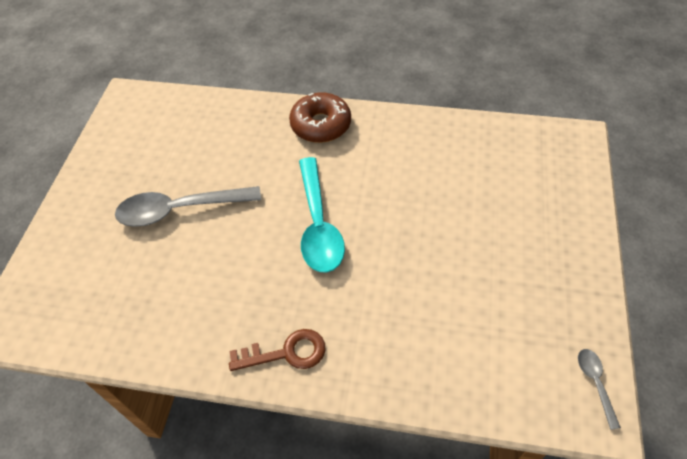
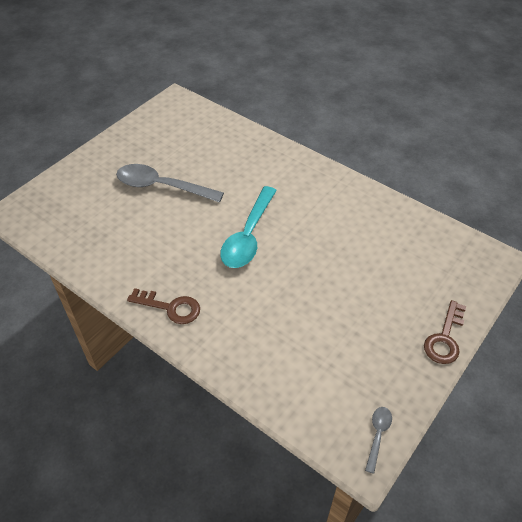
camera: 25 degrees right, 5 degrees down
(321, 125) = (297, 169): brown donut -> none
(586, 244) = (445, 338): none -> brown key

